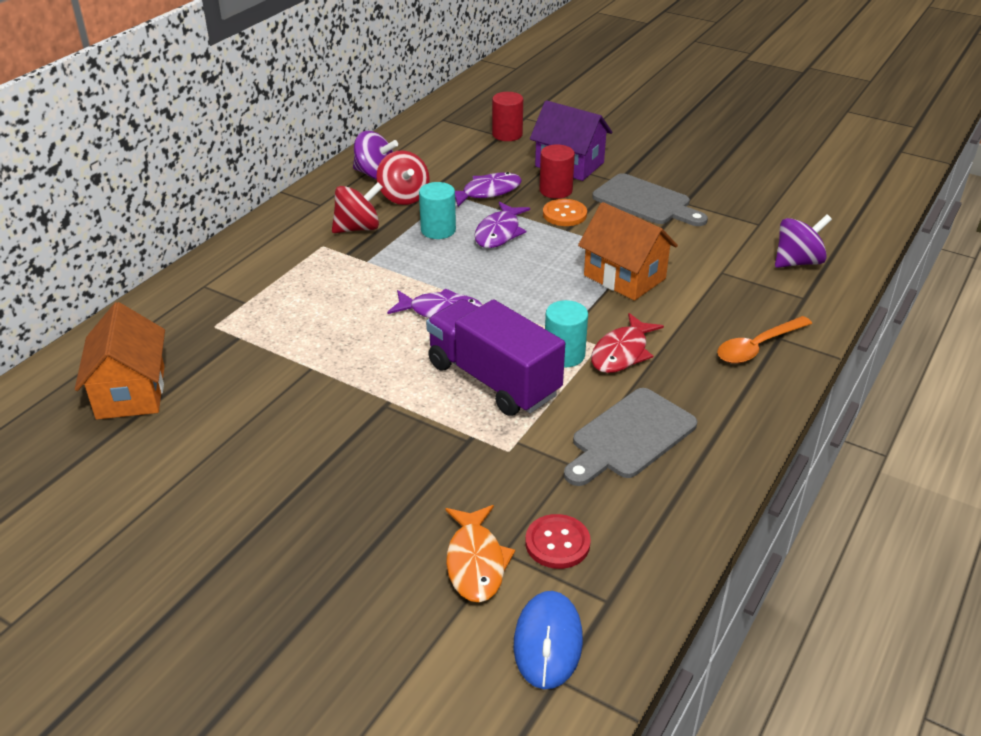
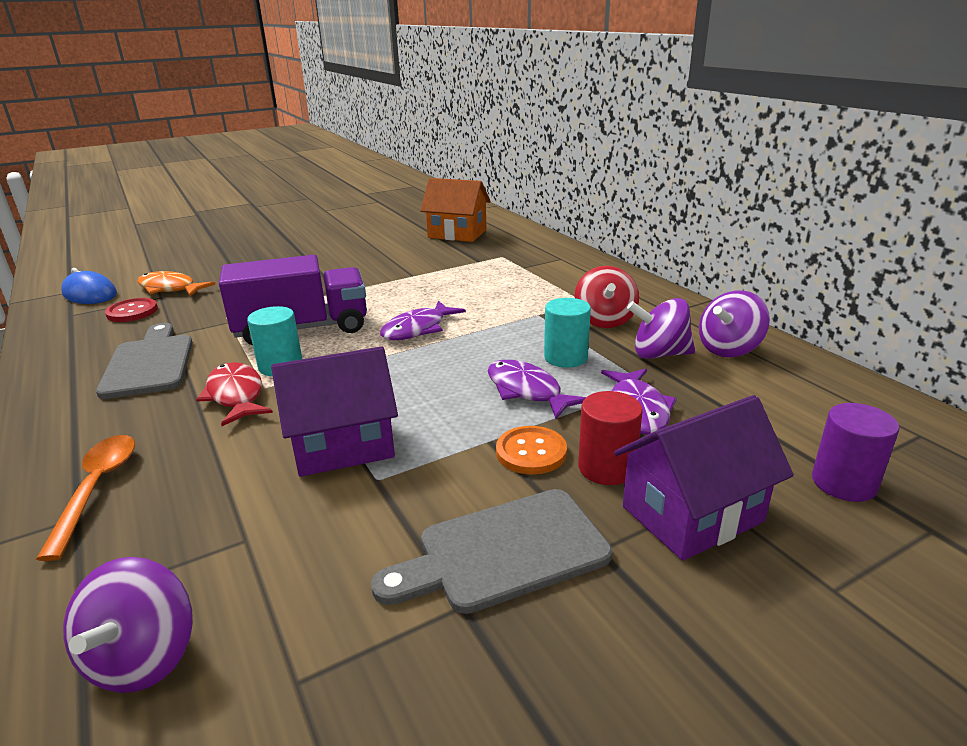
camera: 120 degrees right, 10 degrees down
(404, 197) = (659, 354): red spinning top -> purple spinning top
(507, 134) = (843, 483): red cylinder -> purple cylinder
(624, 277) = (343, 446): orange house -> purple house

